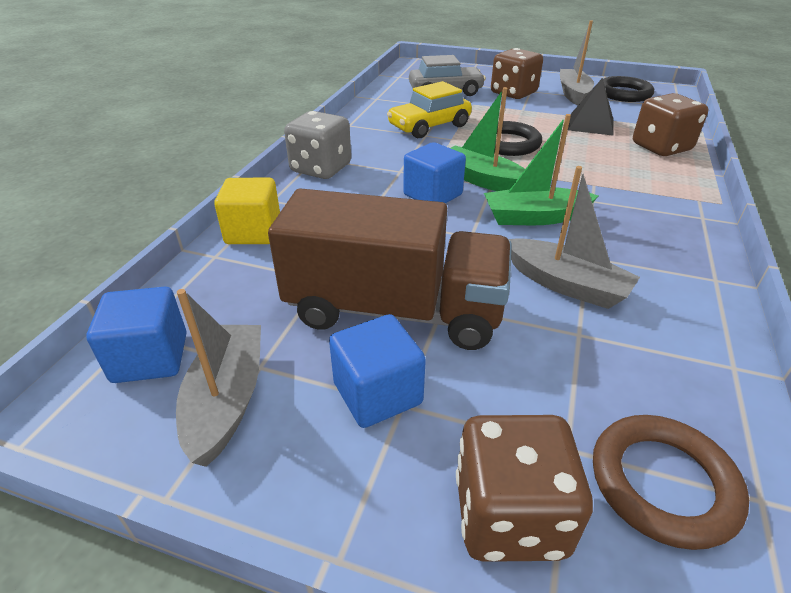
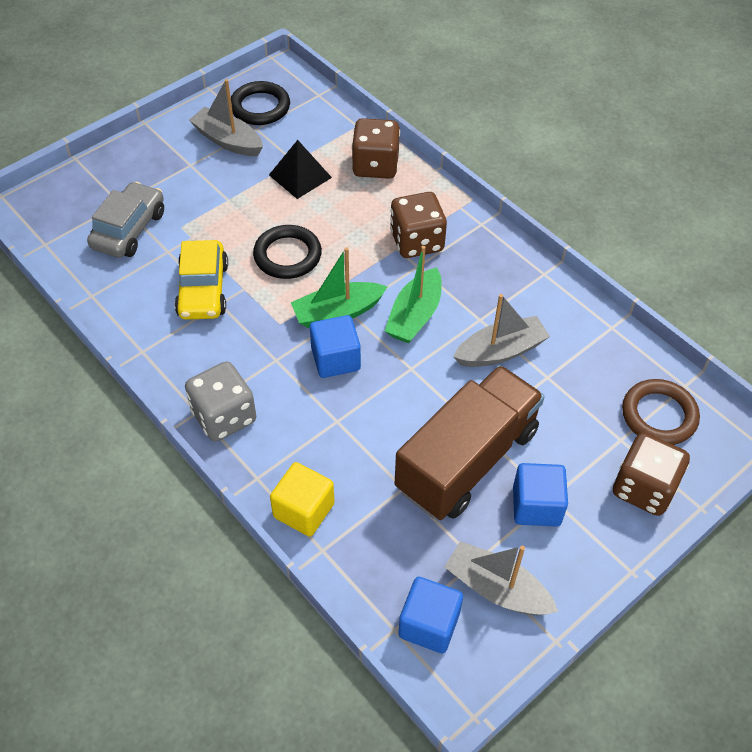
camera: 60 degrees left, 15 degrees up
(513, 93) = (185, 181): brown dice -> brown dice (417, 242)

